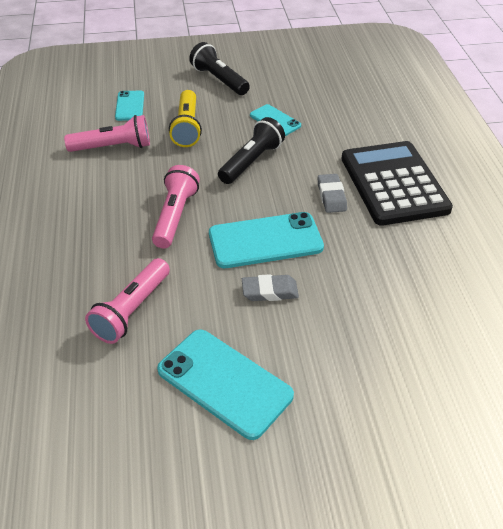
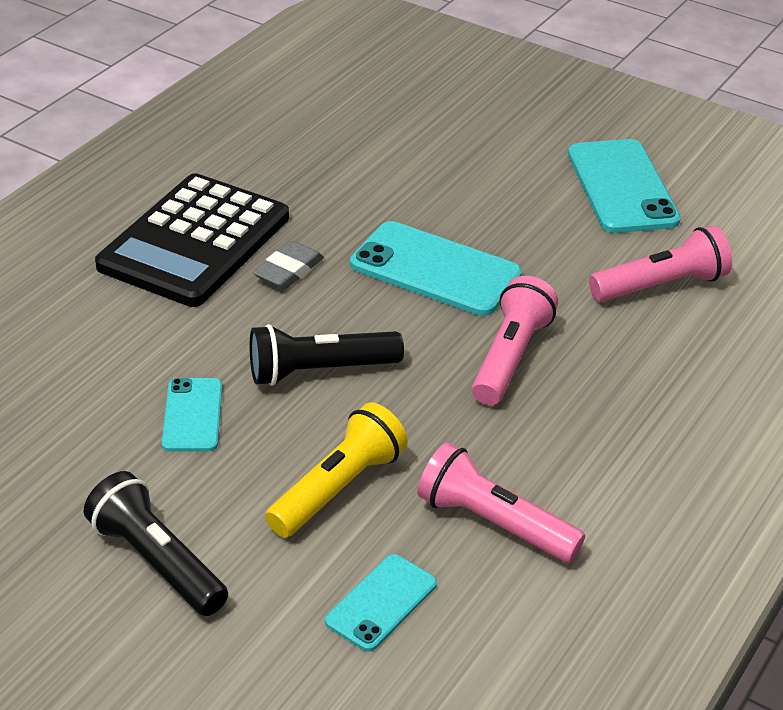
camera: 140 degrees left, 5 degrees down
(175, 216) = (510, 357): pink flashlight -> pink flashlight turned 150 degrees clockwise
(219, 80) = (157, 561): black flashlight -> black flashlight turned 135 degrees clockwise
(269, 291) = (493, 225): grey eraser -> none

